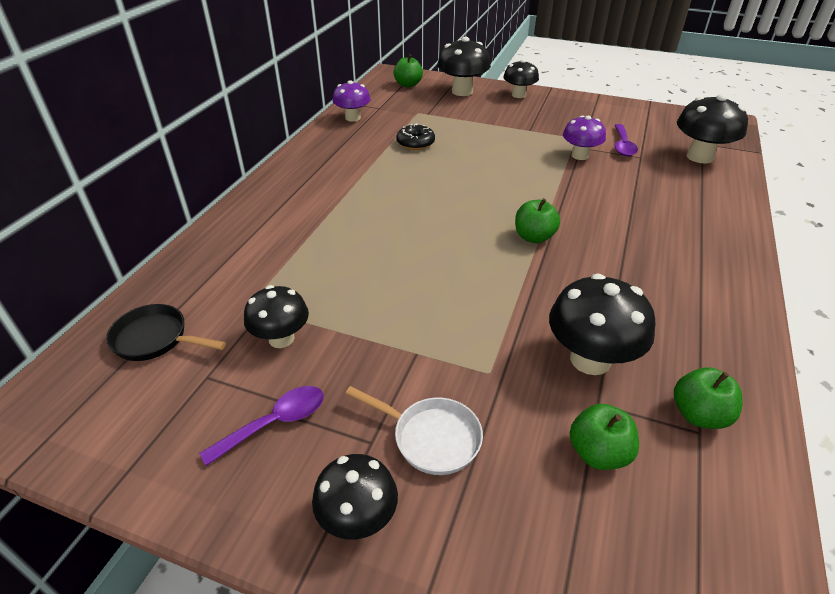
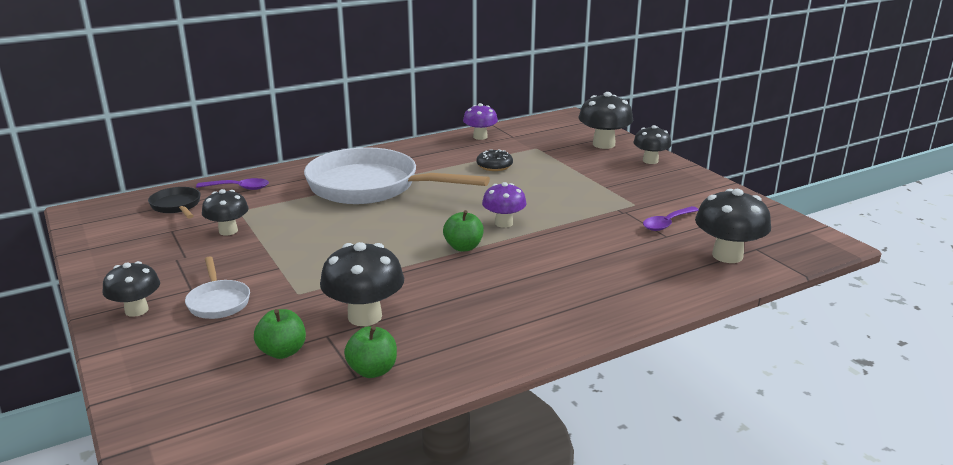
camera: 40 degrees right, 15 degrees down
(275, 423) = (167, 261): purple spoon -> purple spoon (239, 188)
(344, 210) = (371, 187): none -> white pan
(408, 85) = (567, 127): green apple -> none
(580, 155) = (611, 216): purple mushroom -> purple mushroom (504, 223)

